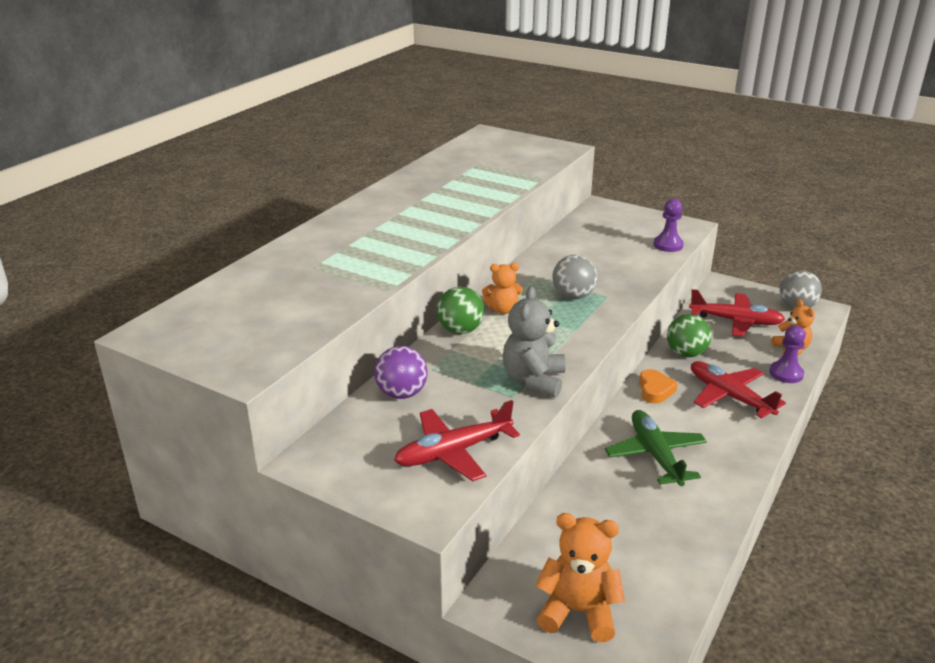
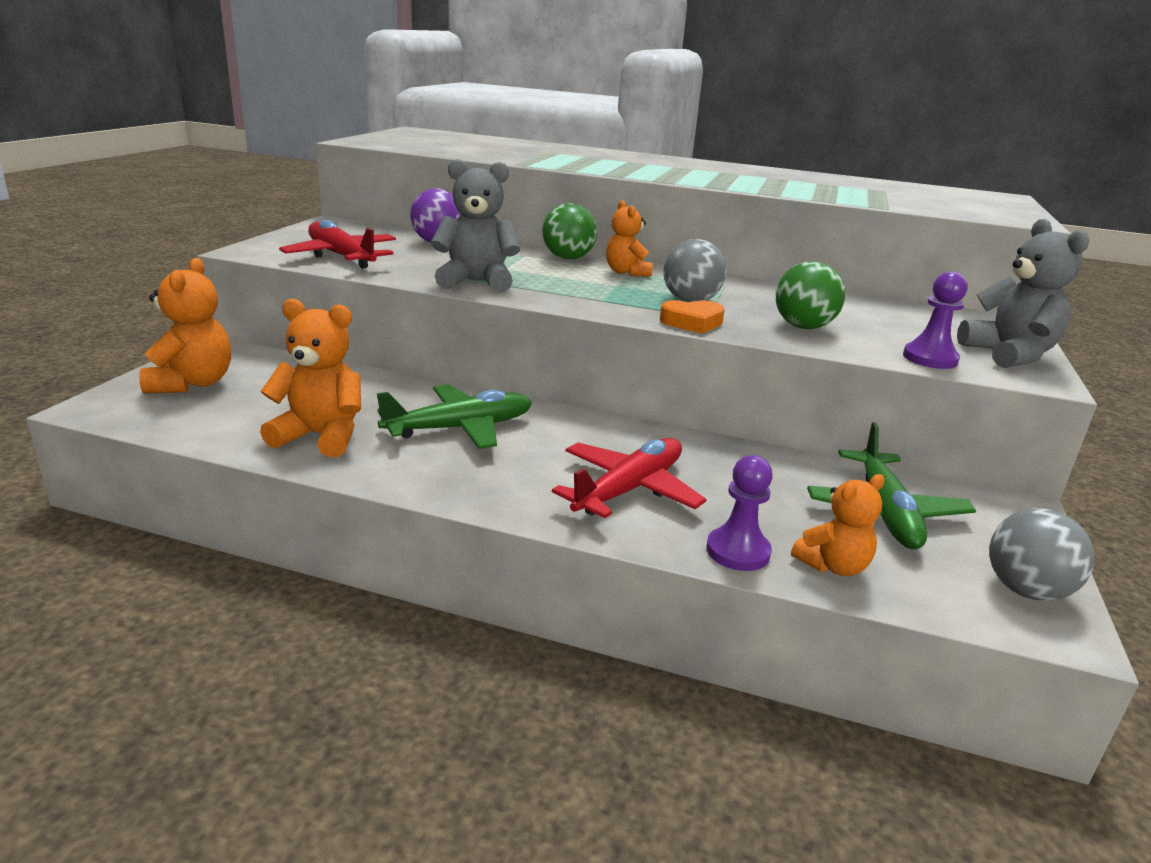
camera: 75 degrees right, 5 degrees down
(655, 390) = (613, 433): orange heart -> orange heart (692, 322)
(656, 222) = (1009, 355): none -> grey teddy bear
(677, 524) = (320, 436): none -> orange teddy bear
(686, 353) = (732, 460): green ball -> green ball (803, 327)
(735, 321) = (885, 511): red plane -> green plane

